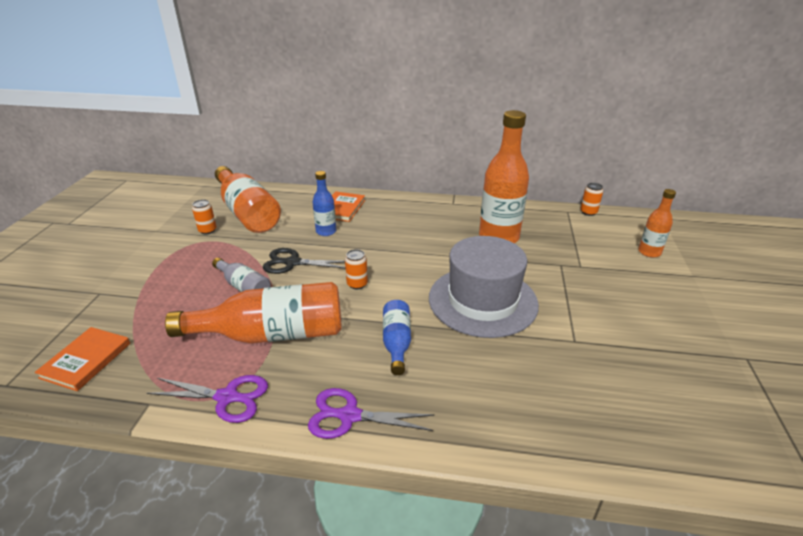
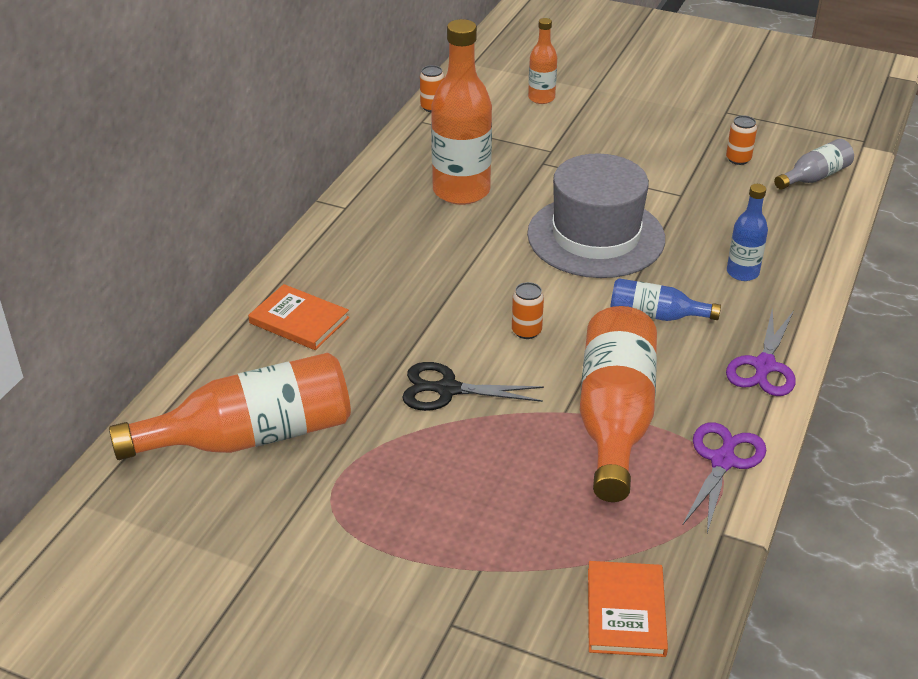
camera: 75 degrees left, 5 degrees up
(86, 360) = (626, 611): orange book -> orange book turned 60 degrees clockwise
(207, 230) = (293, 490): orange can -> orange can (738, 159)
(244, 287) = (494, 444): grey bottle -> grey bottle (814, 177)
(292, 263) = (447, 389): black scissors -> black scissors turned 75 degrees clockwise
(326, 231) = (368, 346): blue bottle -> blue bottle (742, 272)

